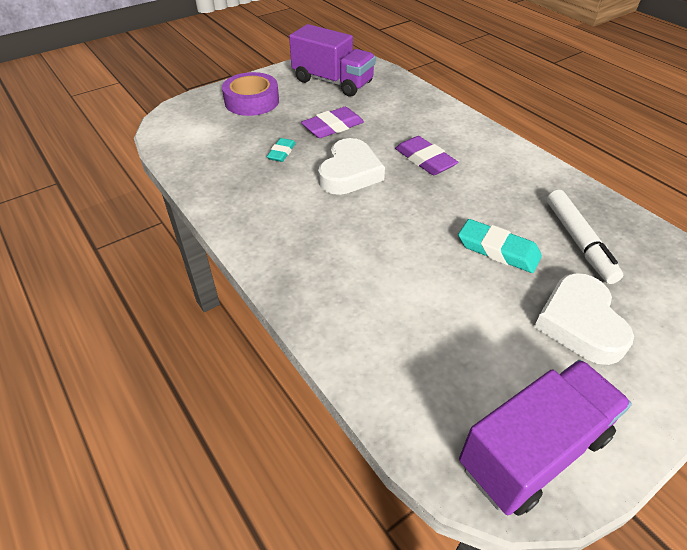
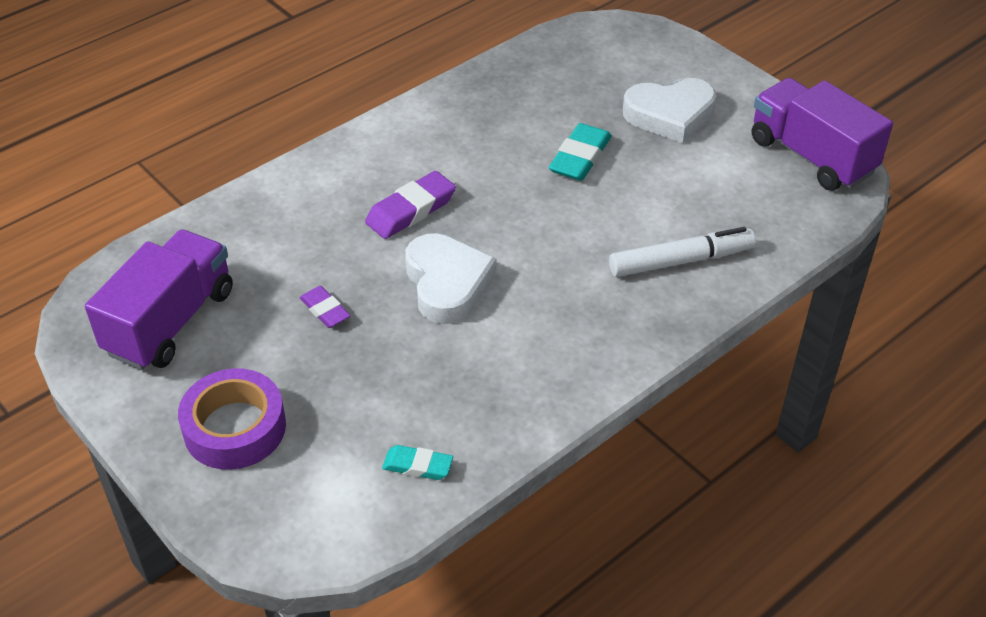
camera: 95 degrees left, 0 degrees up
(281, 153) = (400, 364): turquoise eraser -> turquoise eraser (418, 466)
(333, 127) = (325, 310): purple eraser -> purple eraser, size x0.62
(349, 173) = (447, 283): white heart -> white heart turned 60 degrees clockwise
(578, 241) = (555, 100): white marker -> white marker (680, 261)

